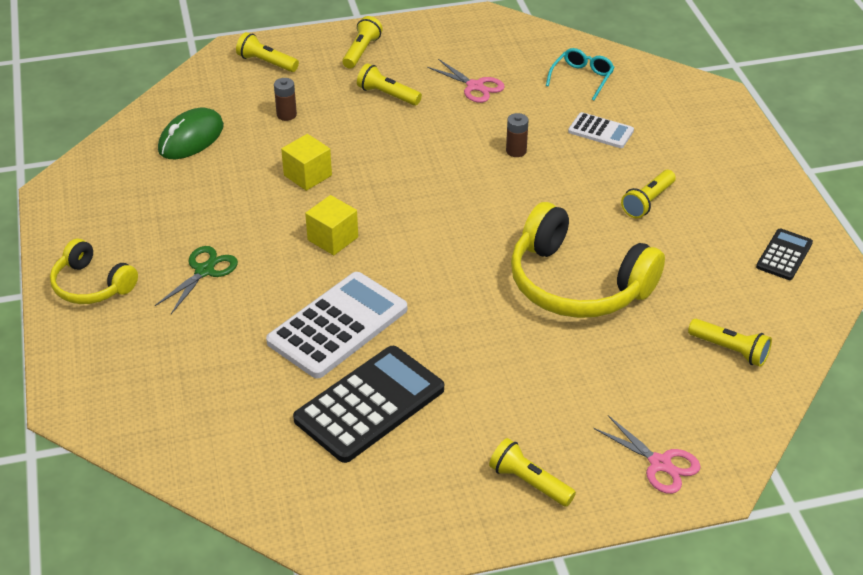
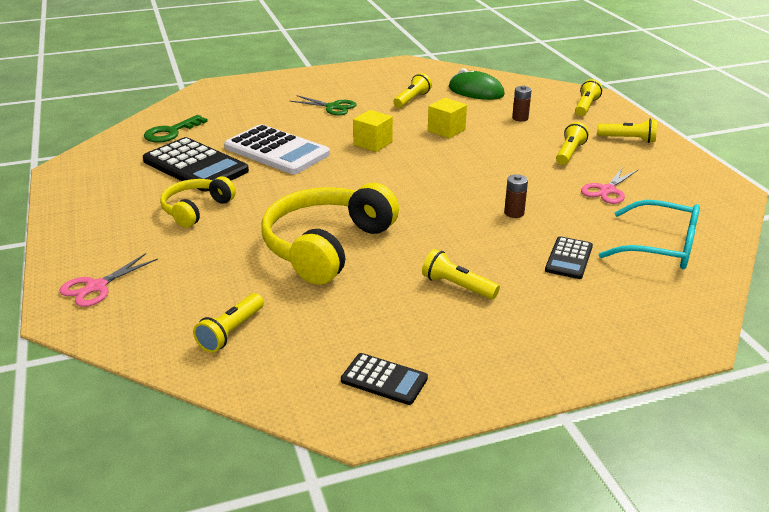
camera: 85 degrees right, 10 degrees down
(92, 285) = (317, 80): yellow headphones -> yellow headphones (196, 209)
(250, 441) = (171, 132): none -> green key
(529, 482) = (99, 227): yellow flashlight -> yellow flashlight (412, 99)
(582, 78) = (661, 247): turquoise glasses -> turquoise glasses, size x1.56
(600, 131) = (569, 258): white calculator -> black calculator

